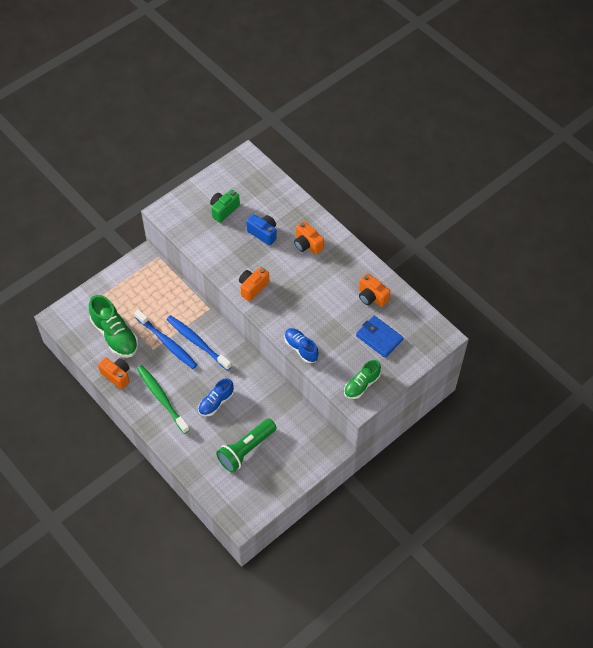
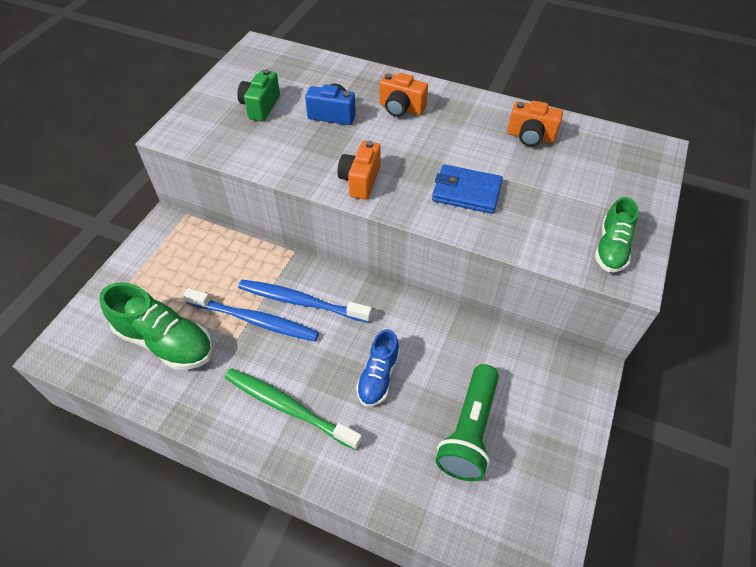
camera: 25 degrees left, 5 degrees down
(117, 376) = (195, 403): orange camera -> none
(301, 348) = (487, 233): blue shoe -> none
(379, 338) = (581, 180): blue wallet -> blue wallet (466, 192)

